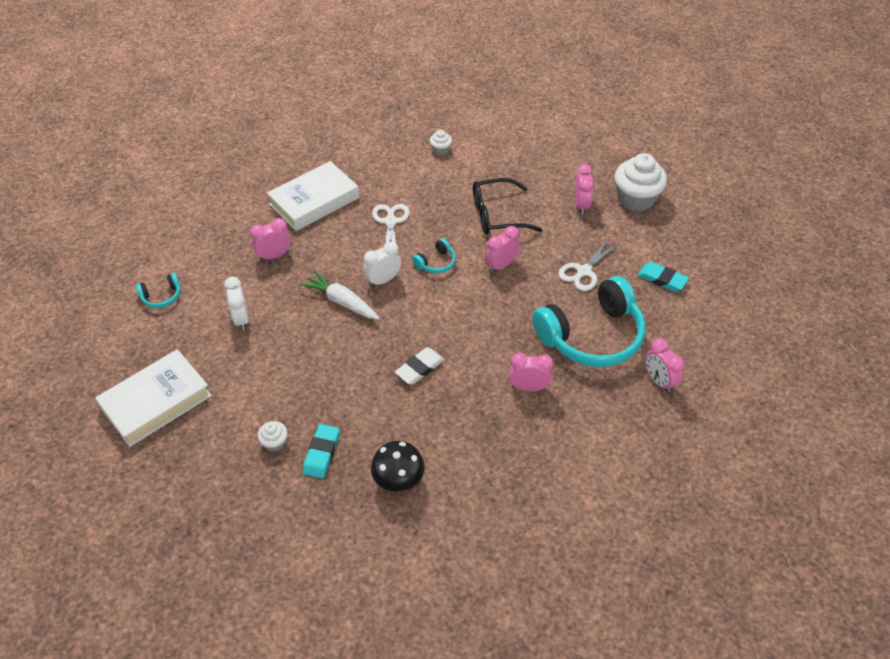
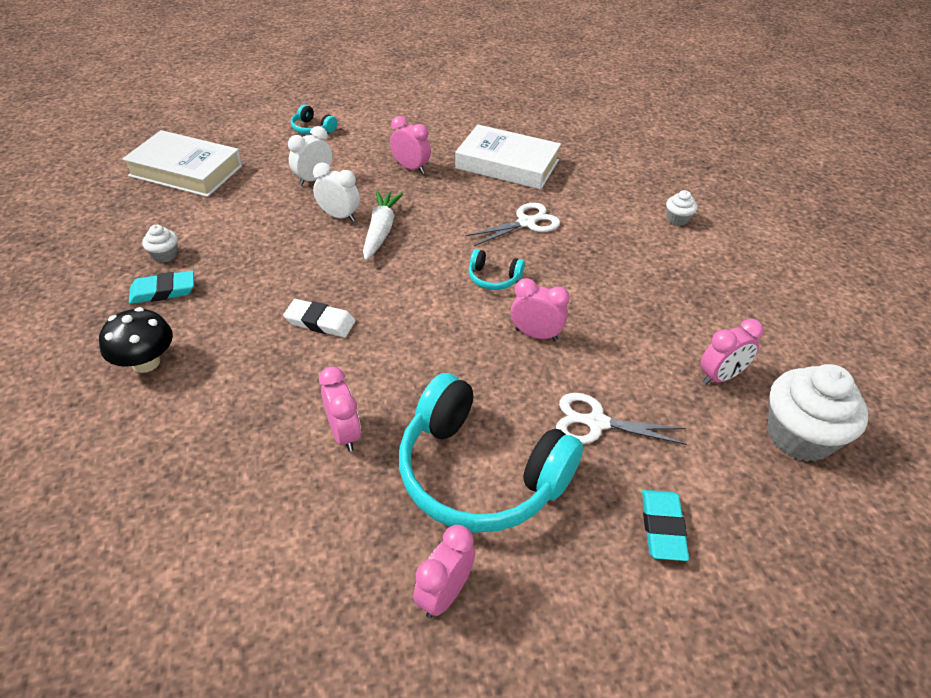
camera: 60 degrees right, 5 degrees down
(383, 280) = (433, 248): white clock -> white clock (339, 216)
(497, 215) = (619, 301): black glasses -> none

